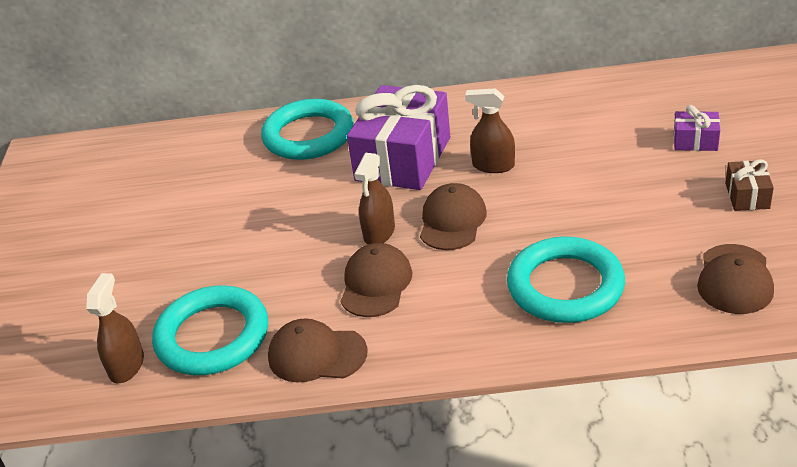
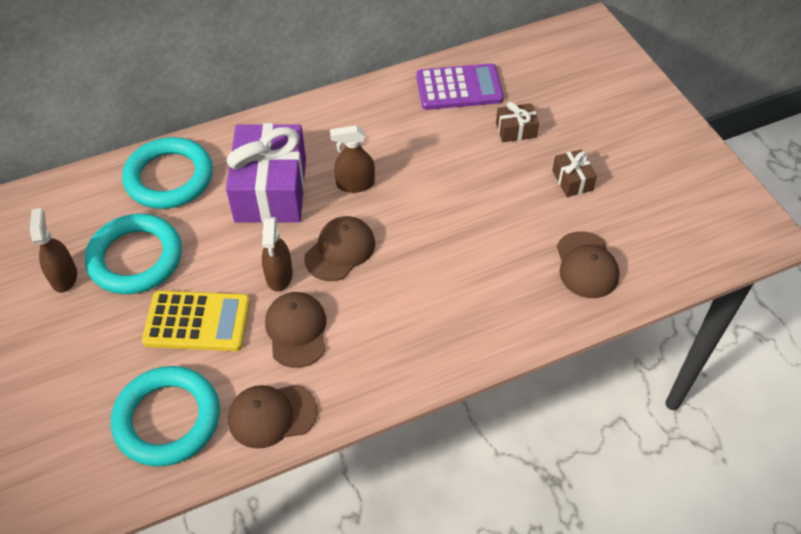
camera: 25 degrees left, 15 degrees up
(127, 366) = (97, 469): brown spray bottle -> brown spray bottle (64, 276)
(280, 258) = (197, 322): none -> yellow calculator
(452, 221) = (340, 250): brown cap -> brown cap turned 45 degrees clockwise
(565, 286) = (458, 299): turquoise ring -> turquoise ring (135, 258)
(643, 96) = (459, 88): none -> purple calculator
(695, 141) = (516, 130): purple gift -> brown gift

